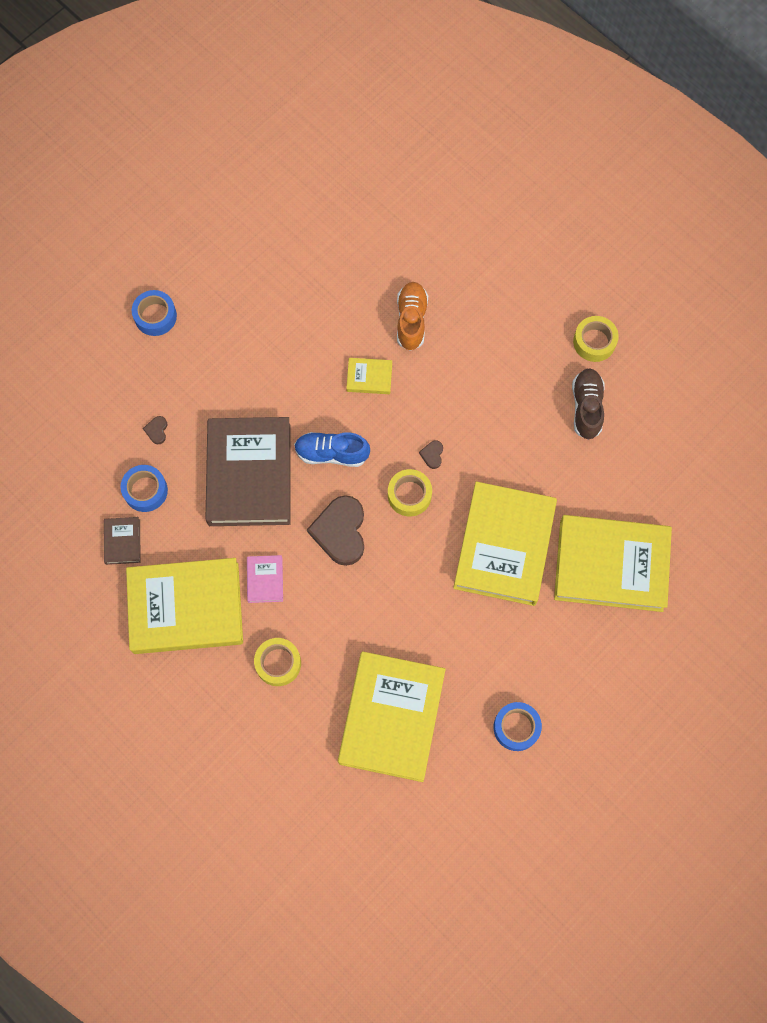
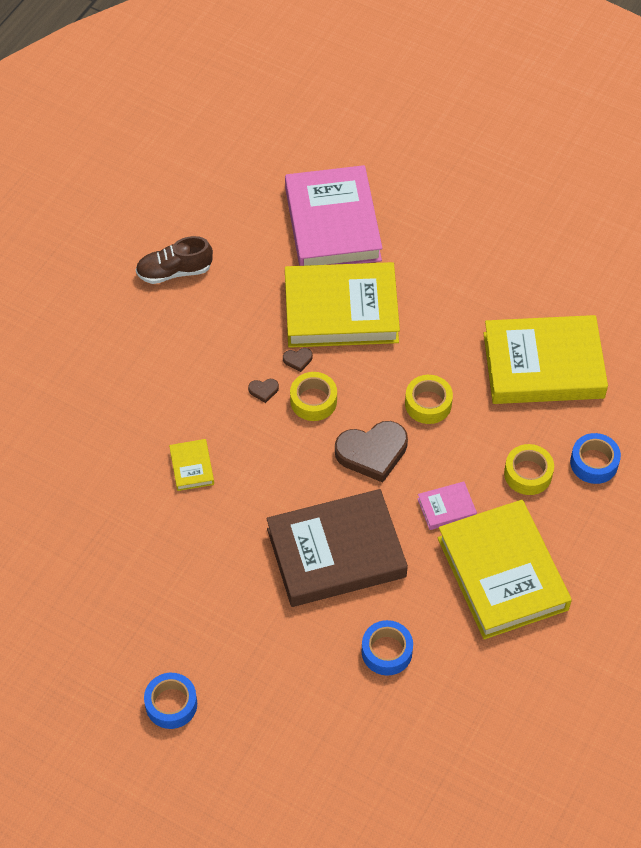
camera: 105 degrees left, 15 degrees down
(122, 541) = (452, 657): brown book -> none
(157, 430) = (313, 661): brown heart -> brown heart (298, 360)
(332, 453) = (289, 481): blue shoe -> none
(411, 320) = (114, 443): orange shoe -> none
(516, 727) = (513, 267): blue tape -> blue tape (594, 463)
(594, 342) = (100, 278): yellow tape -> yellow tape (428, 404)
(611, 565) = (332, 224): yellow book -> pink book

